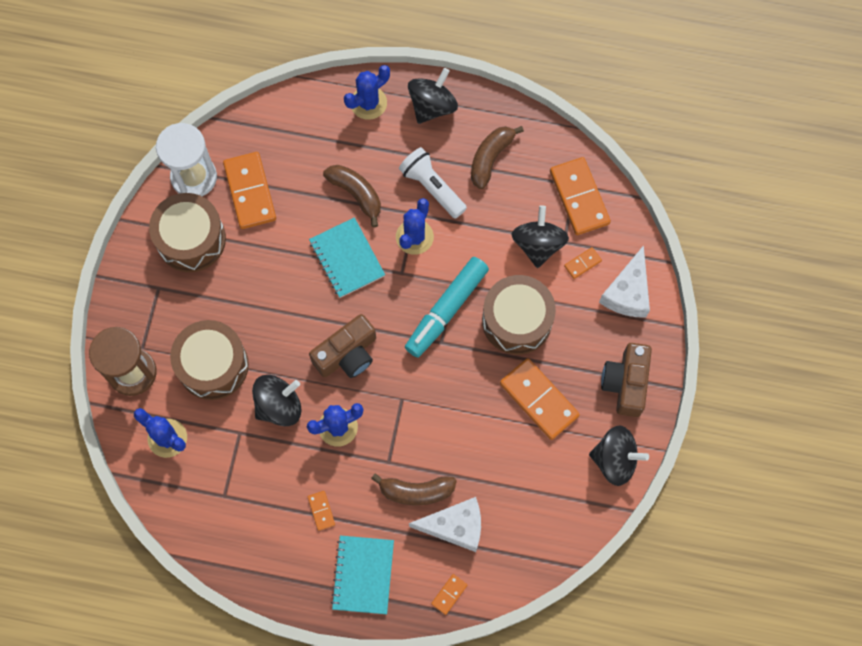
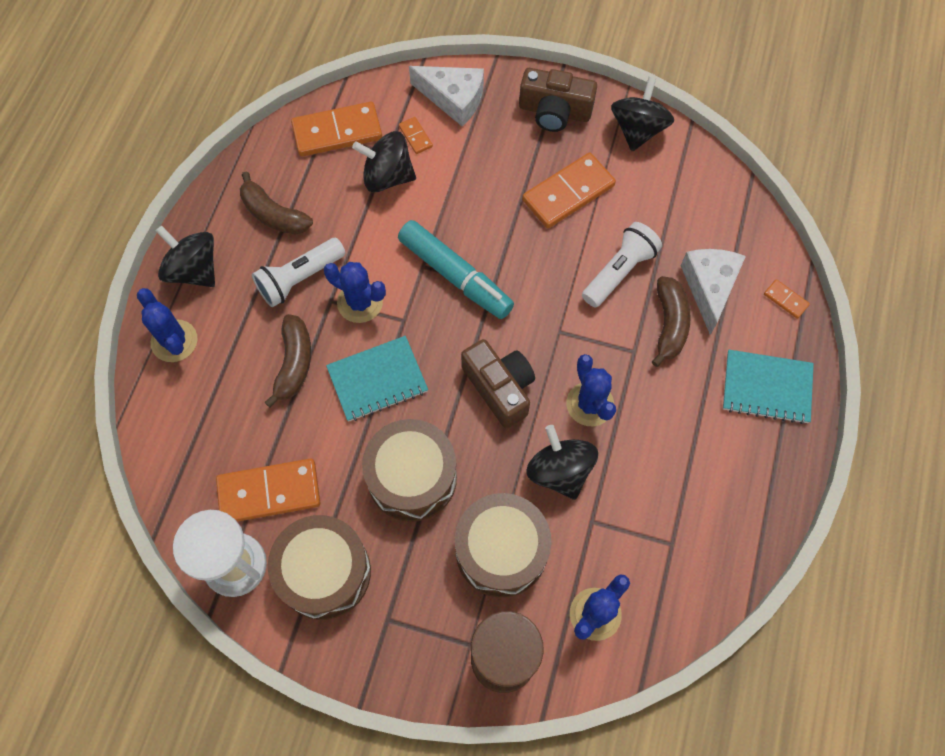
camera: 85 degrees left, 5 degrees down
(321, 511) = (691, 429): orange domino -> none
(356, 194) = (294, 363): brown banana -> brown banana turned 135 degrees clockwise
(463, 447) = (619, 272): none -> white flashlight
(517, 320) = (475, 206): brown drum -> brown drum (412, 477)

